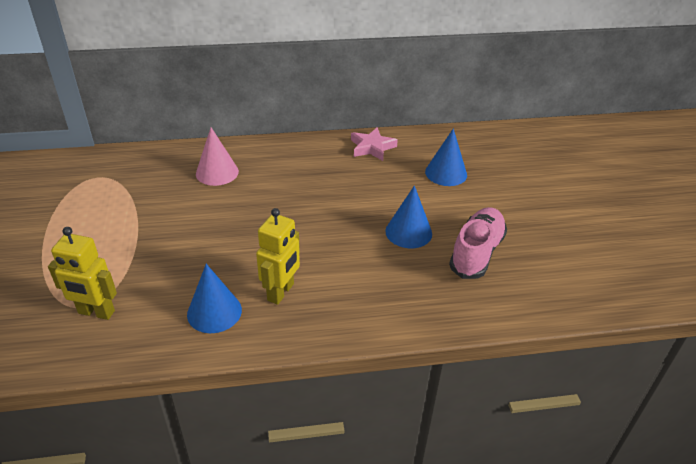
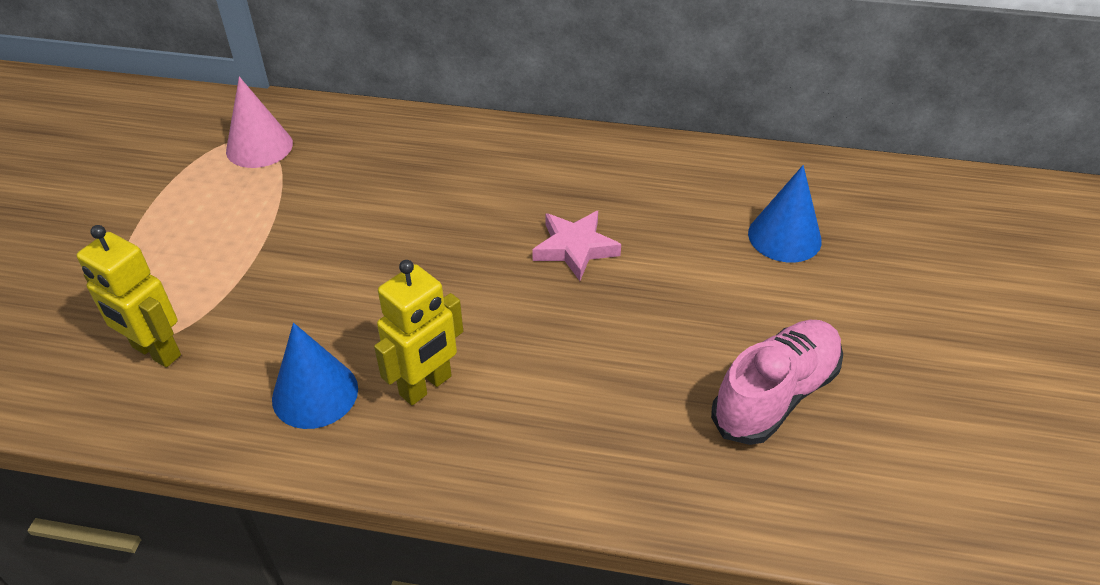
camera: 20 degrees right, 5 degrees up
(217, 172) = (419, 164): pink cone -> pink cone (259, 147)
(372, 147) = (678, 167): pink star -> pink star (575, 248)
(408, 232) = (674, 330): blue cone -> none

